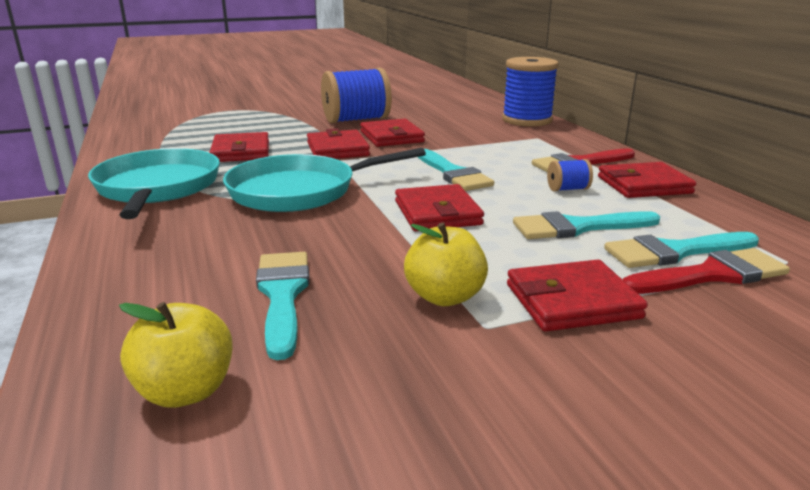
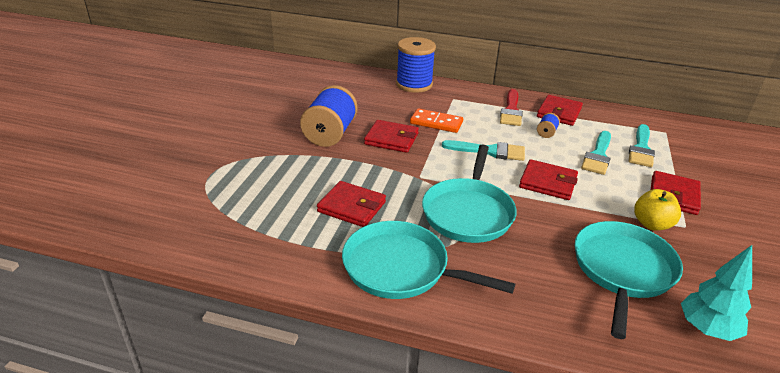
camera: 55 degrees left, 10 degrees up
(186, 391) = (706, 329): yellow apple -> turquoise tree
(283, 295) = (622, 270): turquoise brush -> turquoise pan
(337, 149) = (395, 168): red wallet -> none
(464, 143) = (436, 123): none -> orange domino
(712, 275) = (667, 153): red brush -> none

